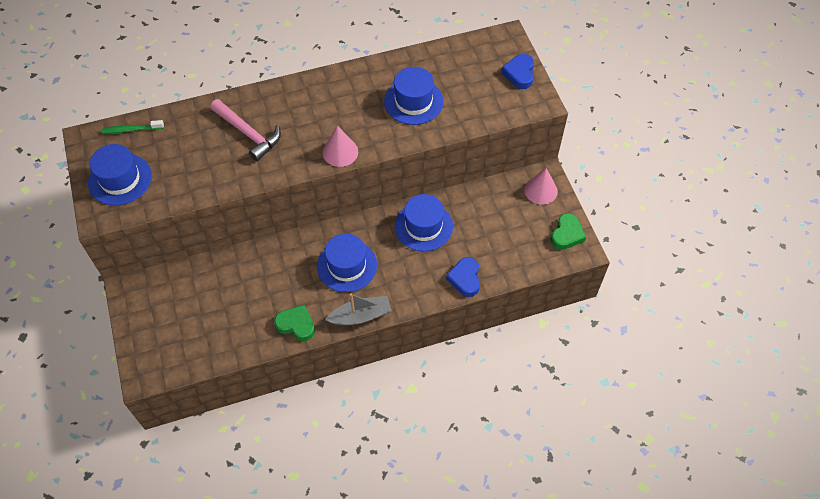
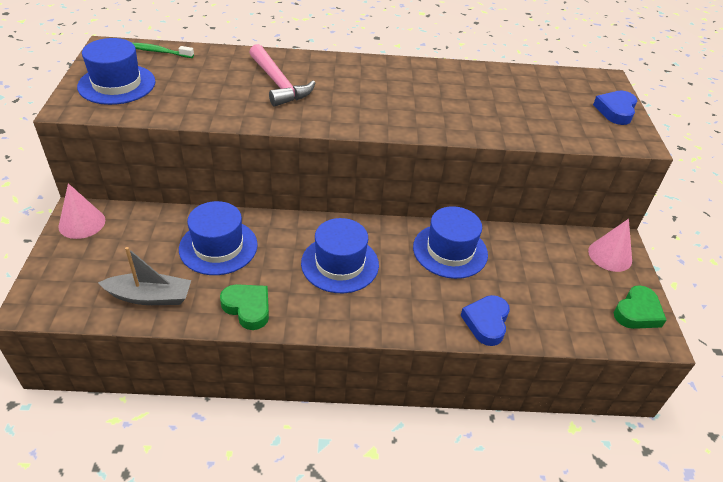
camera: 15 degrees right, 15 degrees down
(340, 152) = (374, 123): pink cone -> pink cone (82, 223)
(361, 316) = (333, 323): grey boat -> grey boat (150, 297)
(413, 101) = (479, 103): blue hat -> blue hat (218, 247)

